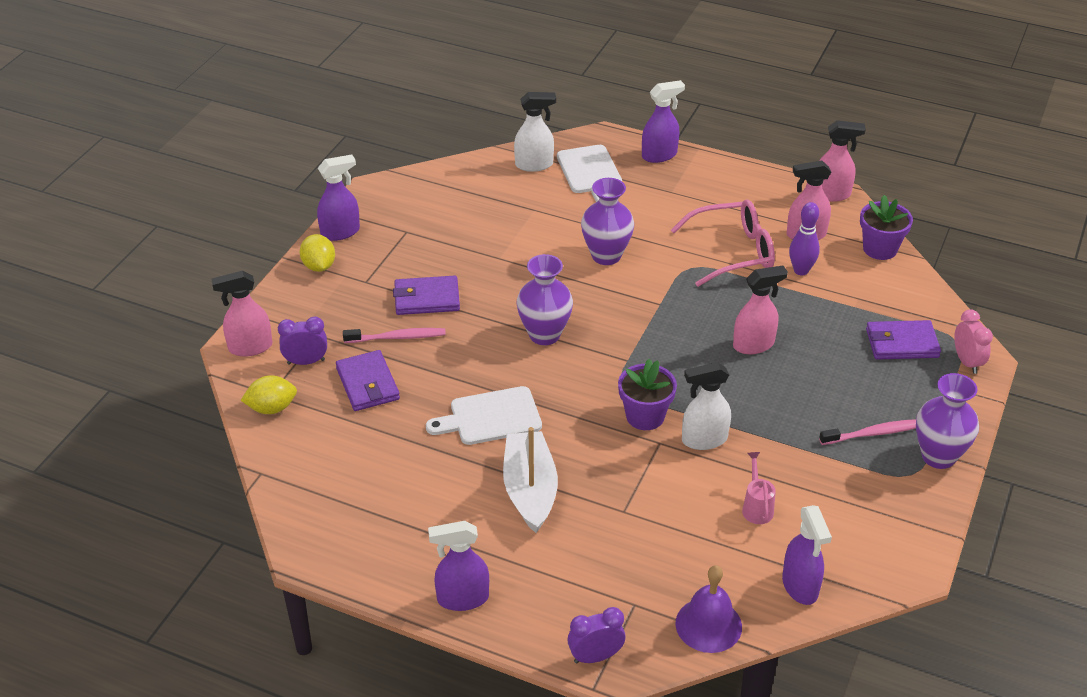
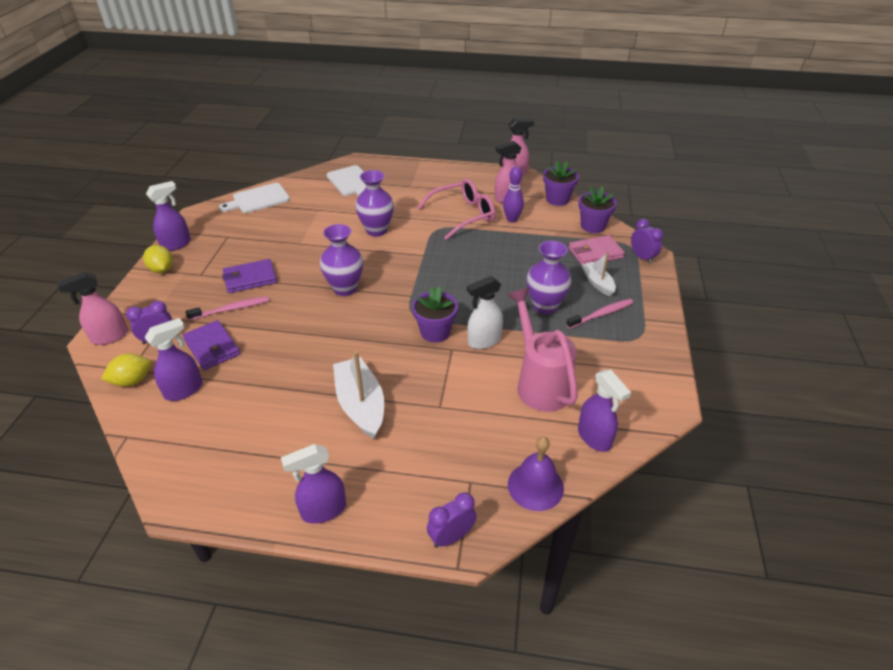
camera: 15 degrees left, 0 degrees up
(490, 417) = (316, 354): white cutting board -> white cutting board (258, 199)
(534, 165) = (312, 183): white spray bottle -> none
(659, 155) = (396, 166): purple spray bottle -> purple spray bottle (184, 390)
(754, 345) = (497, 270): pink spray bottle -> none
(756, 507) = (539, 382): pink watering can -> pink watering can, size x2.18
(886, 388) = (597, 283): none -> white boat
(901, 343) = (595, 253): purple wallet -> pink wallet
(915, 301) = (593, 226): none -> purple flower pot
(938, 456) = (651, 321): purple vase -> purple vase (545, 306)
(967, 362) = (642, 257): pink clock -> purple clock

